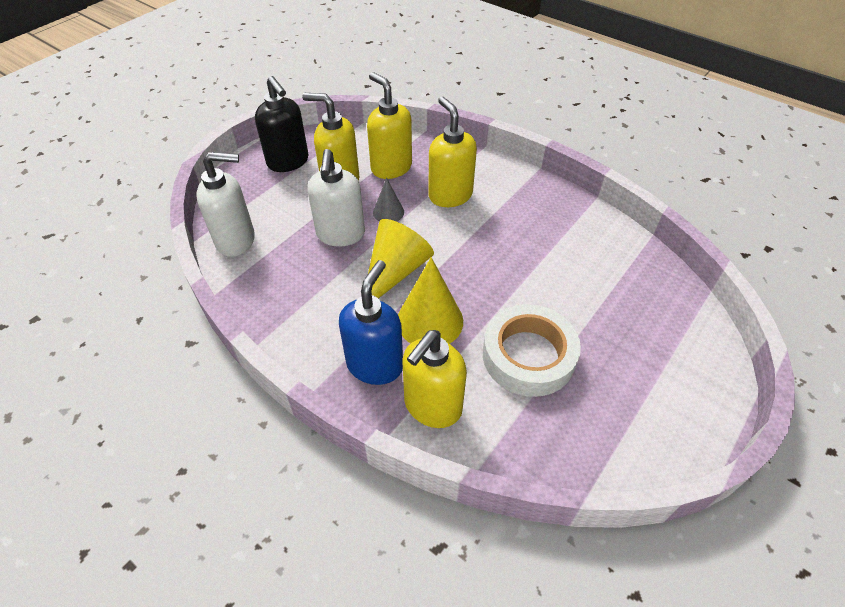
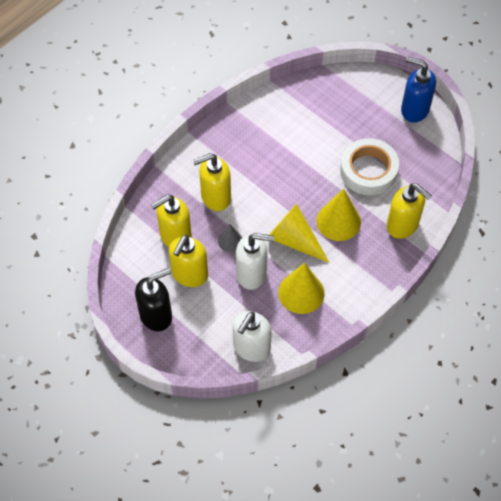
camera: 85 degrees left, 10 degrees up
(236, 240) = (251, 348): white soap dispenser -> white soap dispenser turned 150 degrees counterclockwise
(312, 284) = (301, 293): none -> yellow cone
(375, 365) = (372, 254): blue soap dispenser -> blue soap dispenser (414, 110)

